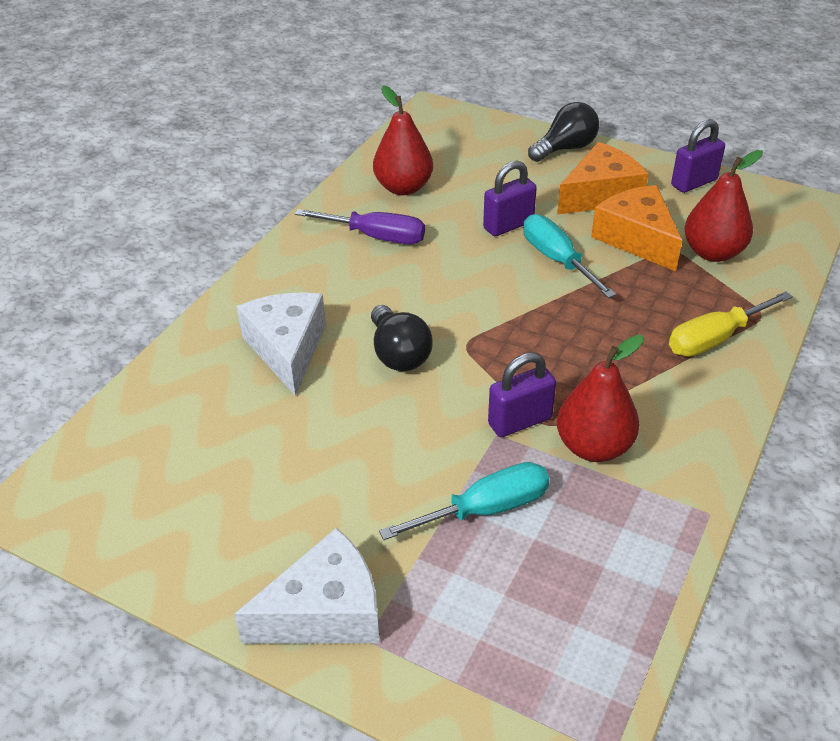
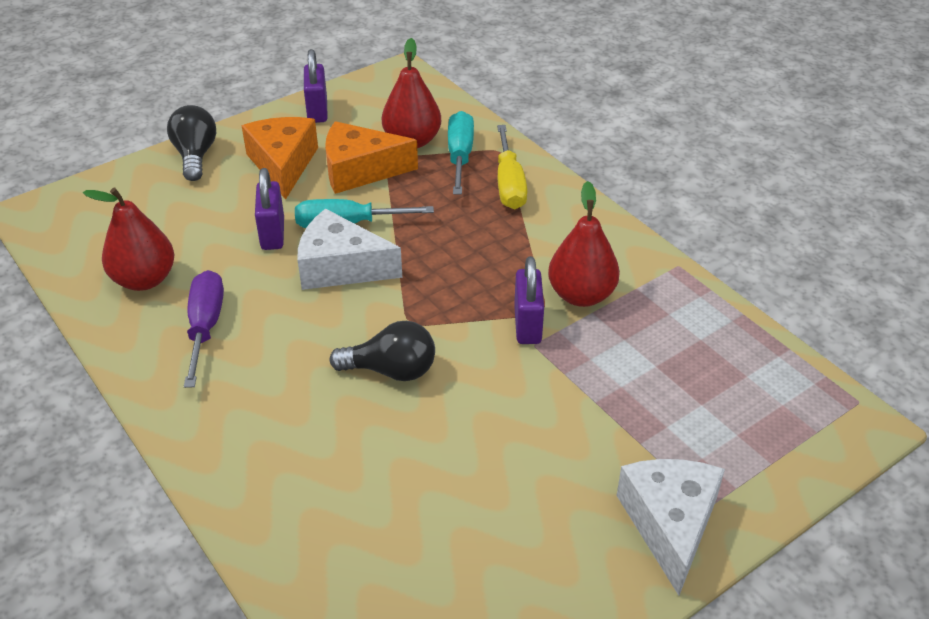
camera: 65 degrees left, 0 degrees up
(287, 349) = (322, 450): white cheese -> white cheese (340, 267)
(376, 237) = (205, 327): purple screwdriver -> purple screwdriver turned 45 degrees counterclockwise
(485, 509) = (611, 382): turquoise screwdriver -> turquoise screwdriver (460, 156)

